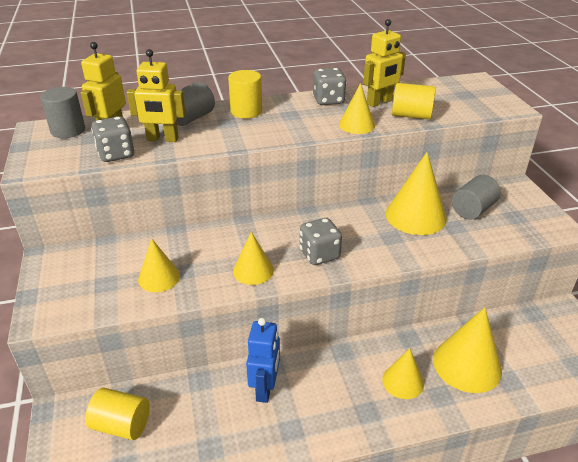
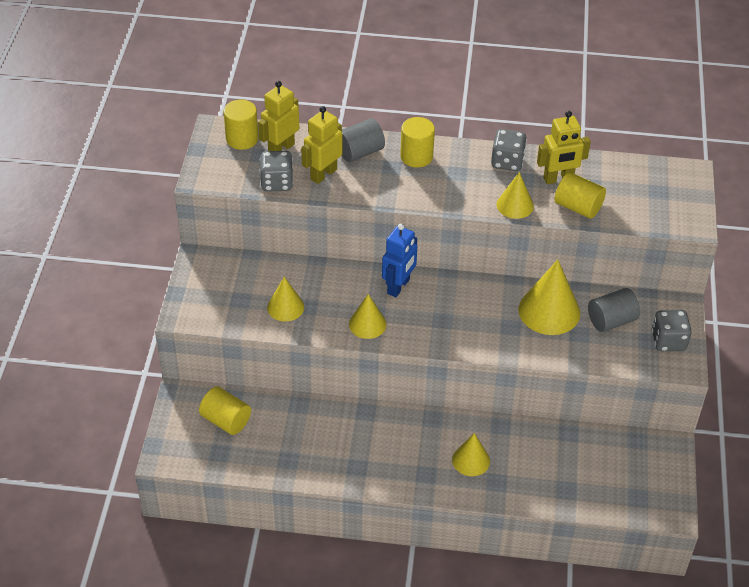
camera: 20 degrees right, 10 degrees up
(68, 130) = (242, 139): grey cylinder -> yellow cylinder
(162, 139) = (323, 174): yellow robot -> yellow robot turned 105 degrees clockwise
(265, 388) = (350, 428): blue robot -> blue robot (399, 286)
(319, 254) = (433, 325): grey dice -> grey dice (668, 341)
(467, 364) = (537, 465): yellow cone -> none

